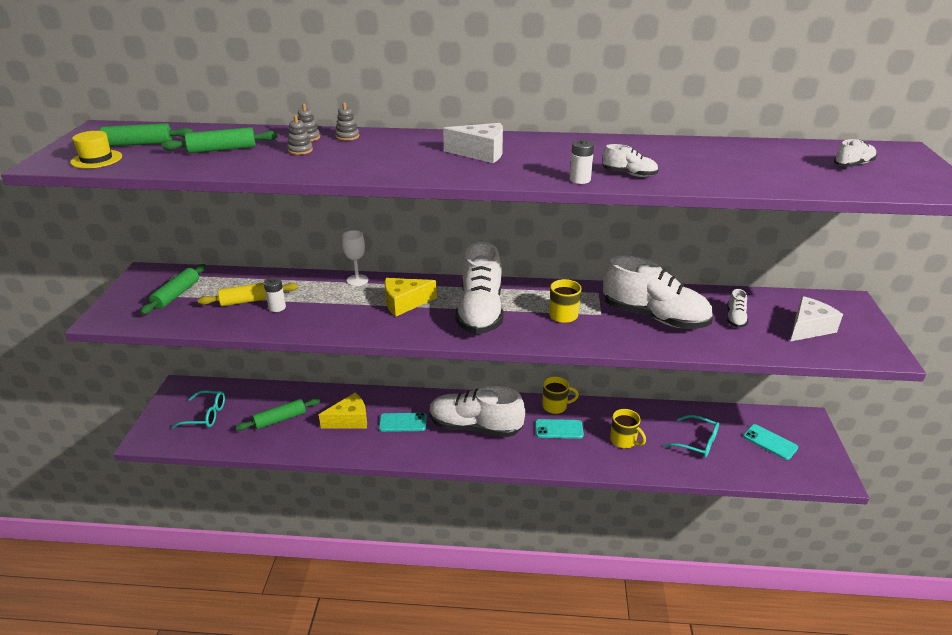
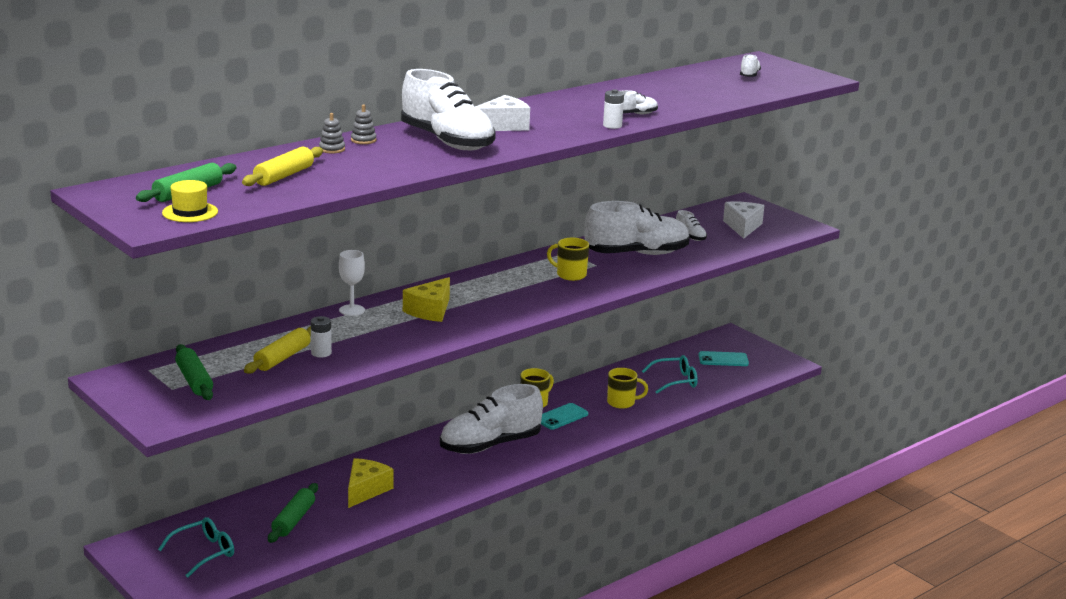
camera: 45 degrees left, 10 degrees down
(222, 149) = (284, 176): green rolling pin -> yellow rolling pin
(300, 150) = (355, 159): grey stacking toy -> none
(403, 422) = (420, 470): turquoise phone -> none
(480, 312) = (504, 295): white shoe -> white shoe (447, 141)

